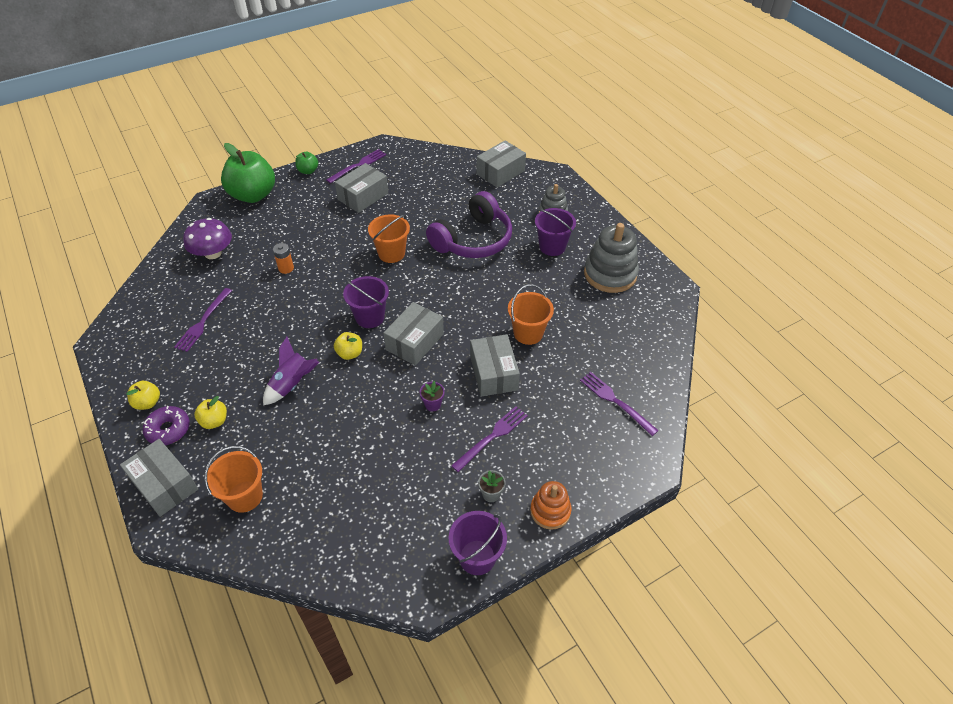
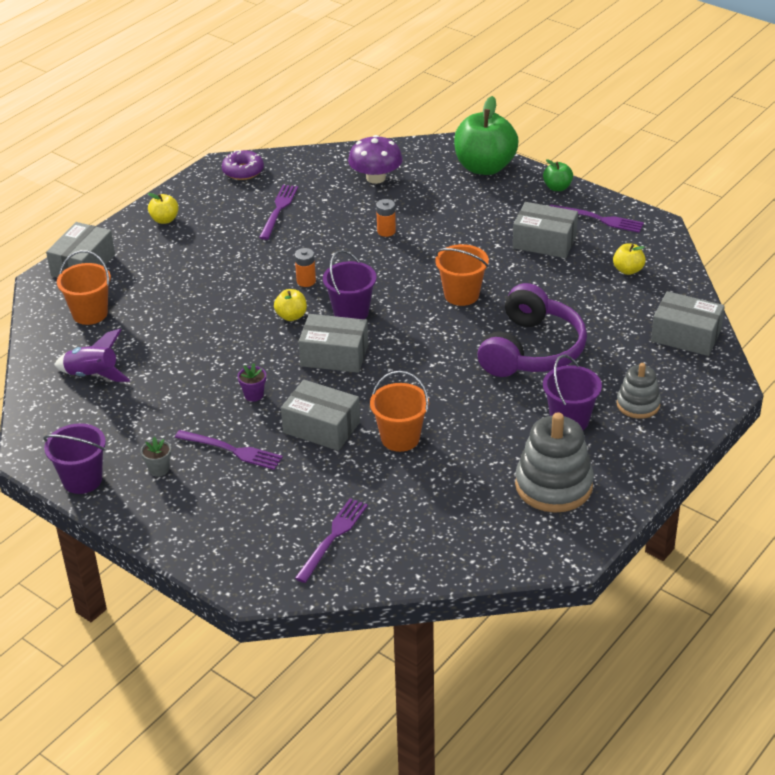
camera: 70 degrees right, 10 degrees down
(168, 429) = (141, 243): purple donut -> purple donut (243, 171)
(203, 321) = (279, 210): purple fork -> purple fork turned 105 degrees clockwise
(214, 421) = (163, 265): yellow apple -> yellow apple (628, 270)
(292, 384) = (230, 294): purple rocket -> purple rocket (93, 375)
(312, 332) = (306, 281): none -> orange battery
(473, 240) = (532, 350): purple headphones -> purple headphones turned 90 degrees counterclockwise
(493, 373) = (321, 427): grey box -> grey box turned 60 degrees clockwise
(550, 511) = (156, 518): orange stacking toy -> none

